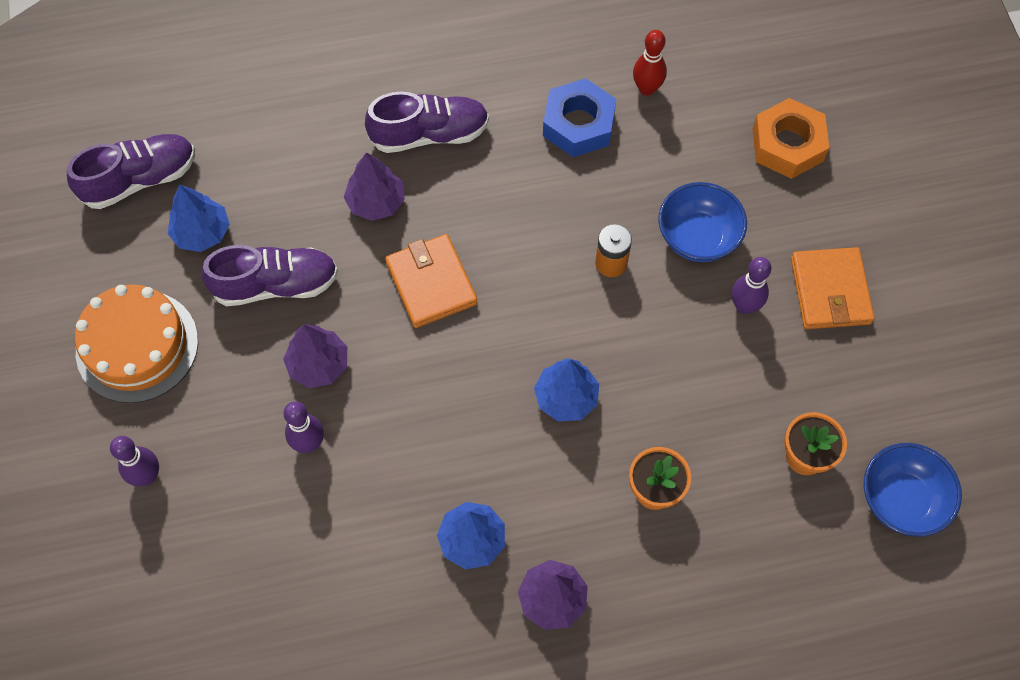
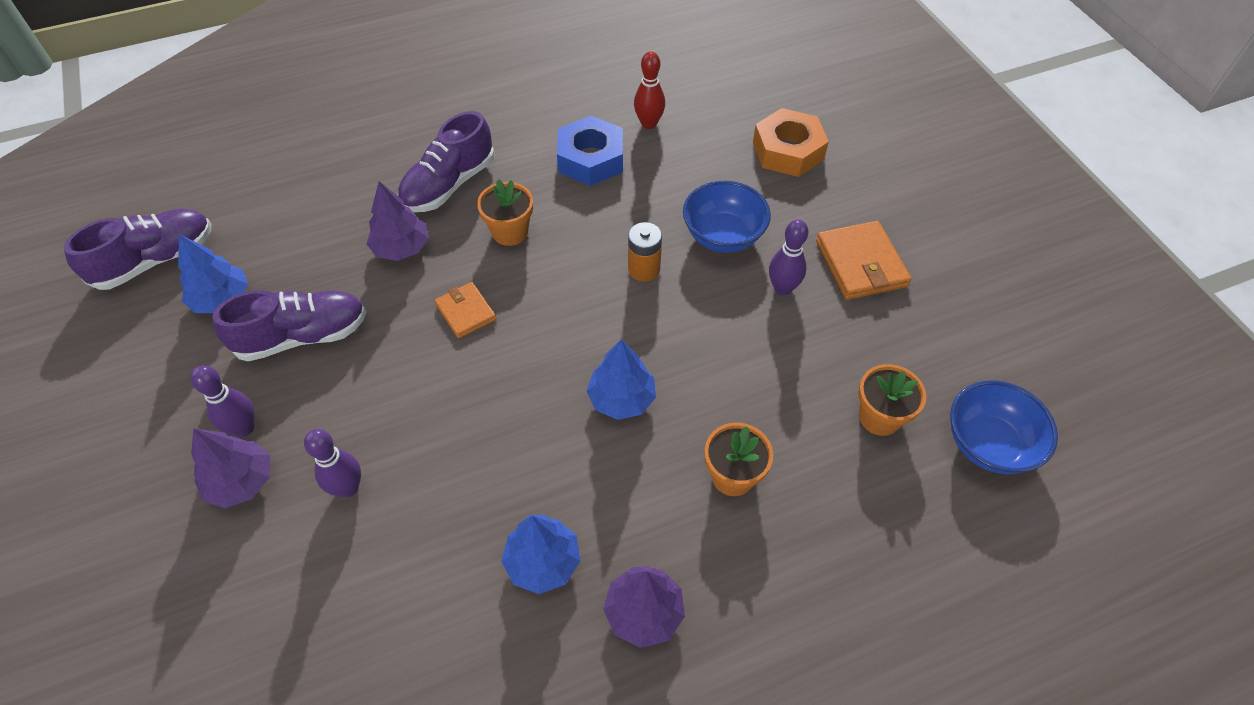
camera: 10 degrees left, 10 degrees down
(137, 346) = (150, 417): orange cake -> none
(147, 476) = (161, 553): purple bowling pin -> purple bowling pin (244, 428)
(318, 365) = (353, 406): purple tree -> purple tree (241, 482)
(429, 134) = (449, 185): purple shoe -> purple shoe turned 150 degrees clockwise
(431, 283) = (465, 312): orange wallet -> orange wallet, size x0.62
(484, 200) = (510, 232): none -> orange flower pot

